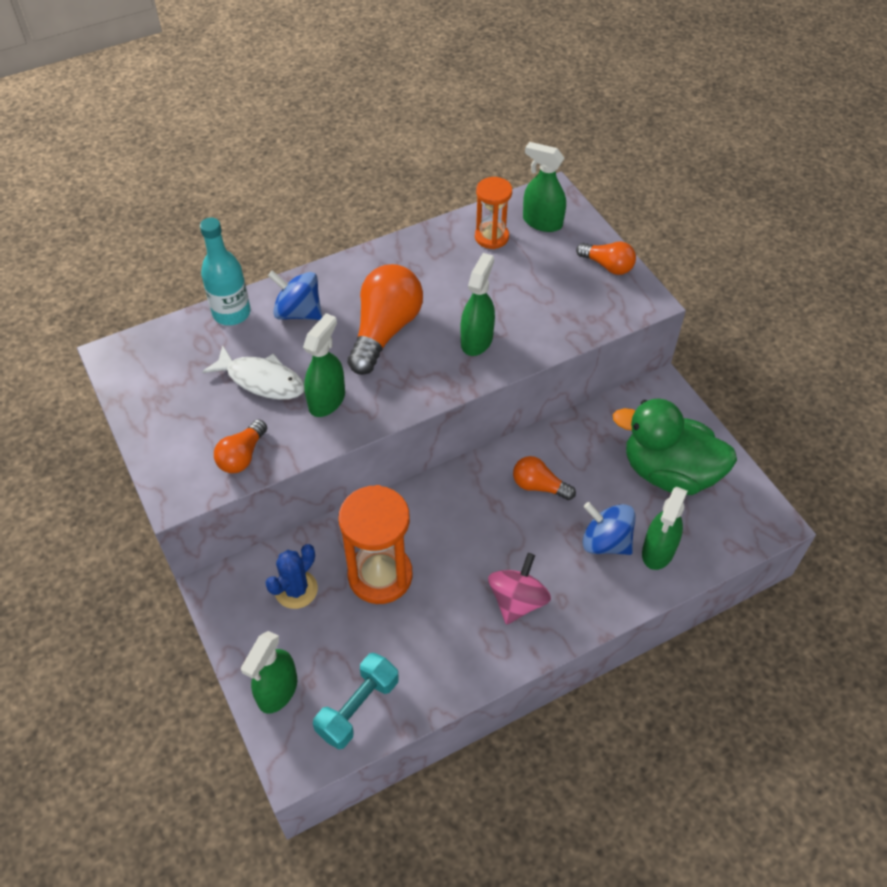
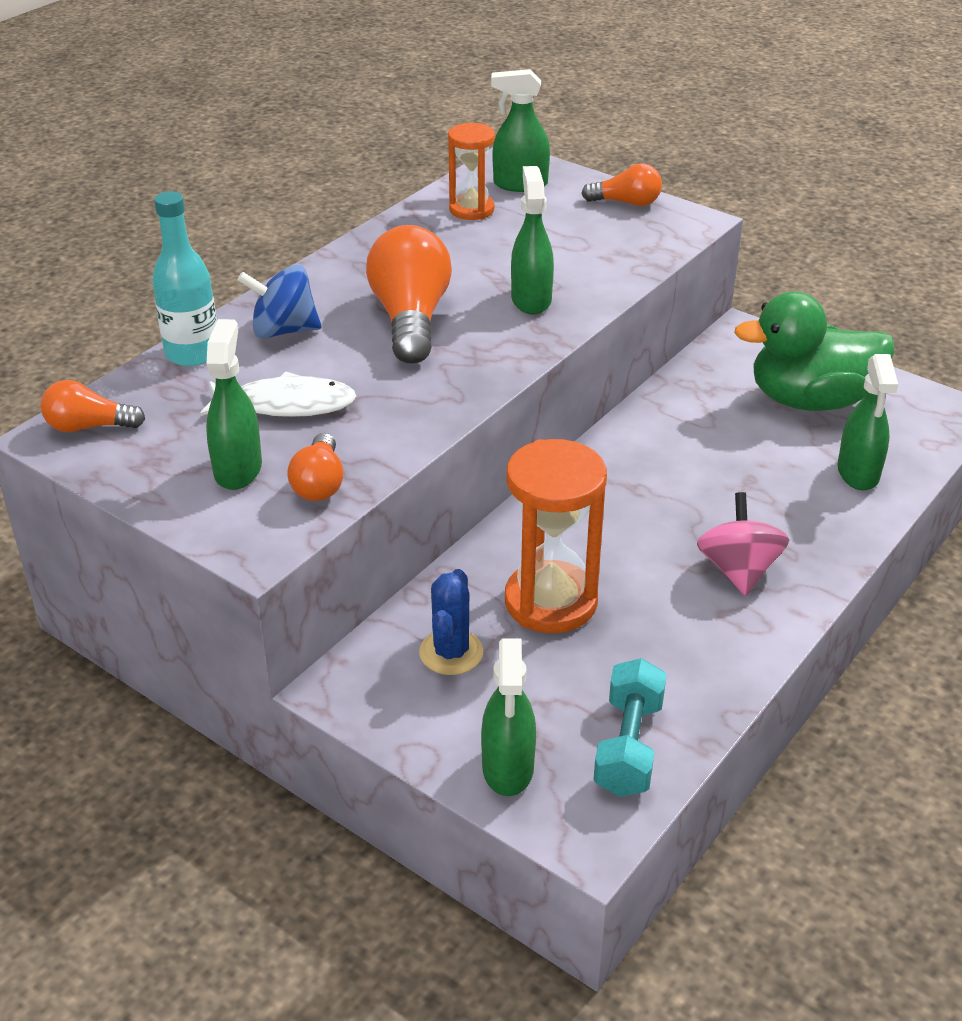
camera: 25 degrees left, 15 degrees down
(327, 400) = (389, 400): green spray bottle -> green spray bottle (238, 469)
(539, 486) = (675, 456): orange light bulb -> orange light bulb (89, 427)
(605, 542) = (793, 483): blue spinning top -> none

